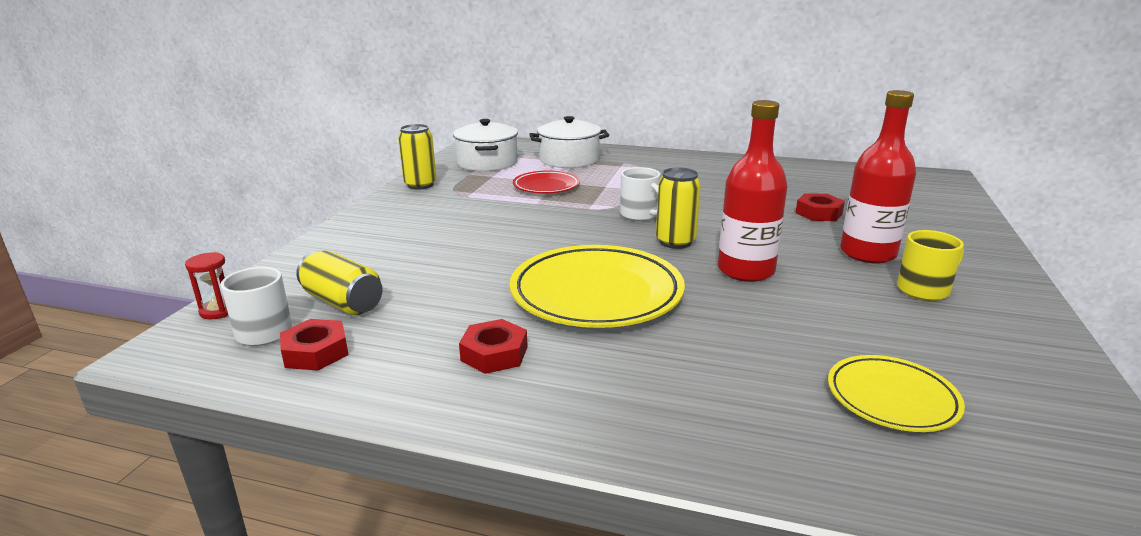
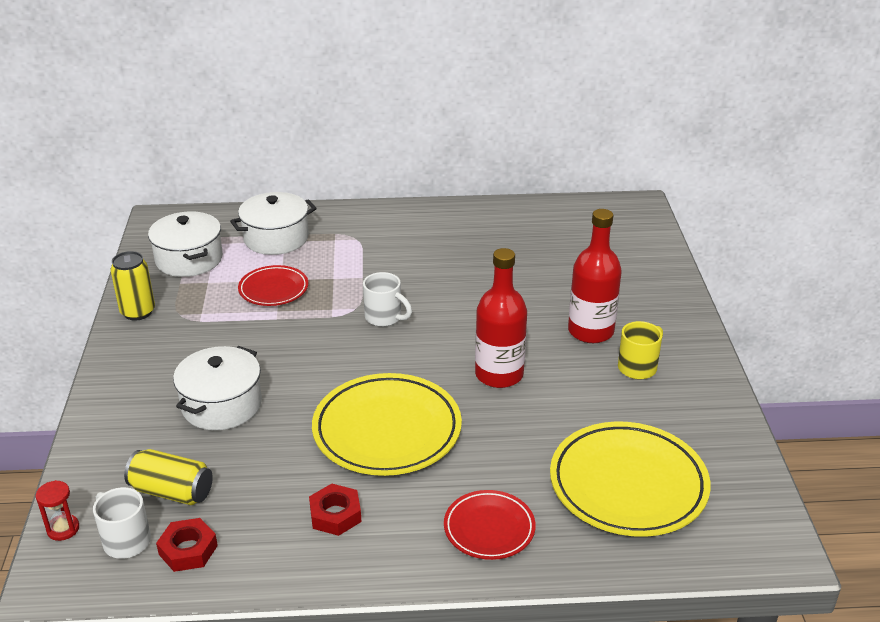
camera: 20 degrees left, 10 degrees up
(443, 249) = (222, 405): none -> white pot
(675, 242) = (429, 349): yellow can -> none
(676, 406) = (489, 528): none -> red plate
(818, 213) = (541, 283): red nut -> none
(892, 398) = (628, 484): yellow plate -> yellow plate, size x1.80

